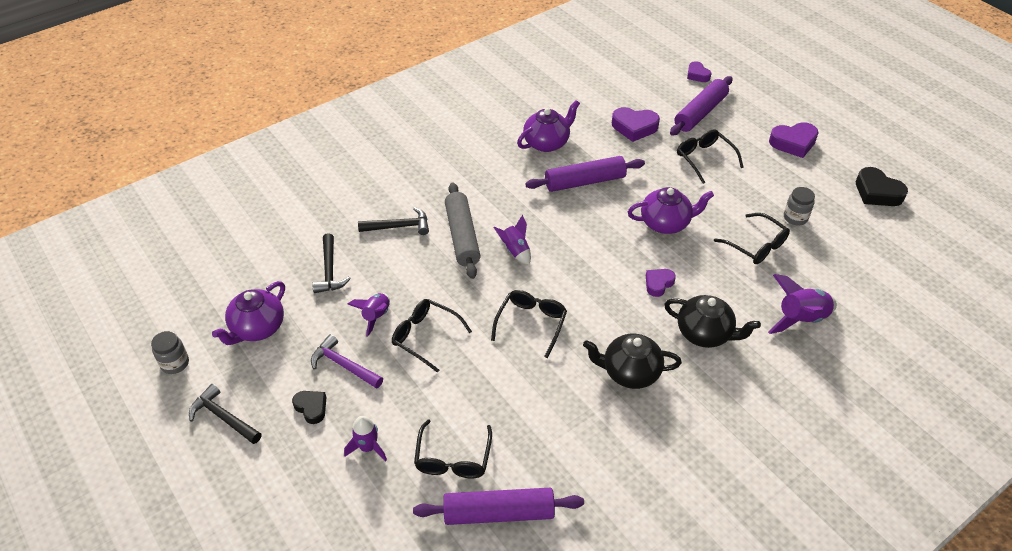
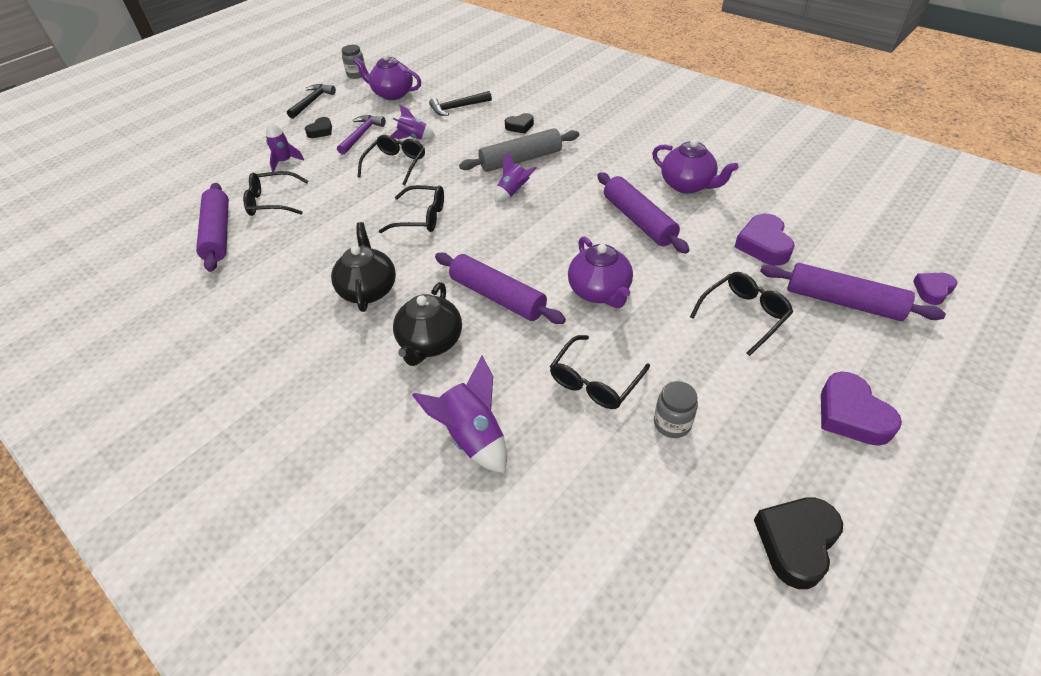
camera: 80 degrees right, 0 degrees up
(399, 226) = (520, 126): black hammer -> black heart
(658, 284) = (497, 296): purple heart -> purple rolling pin

